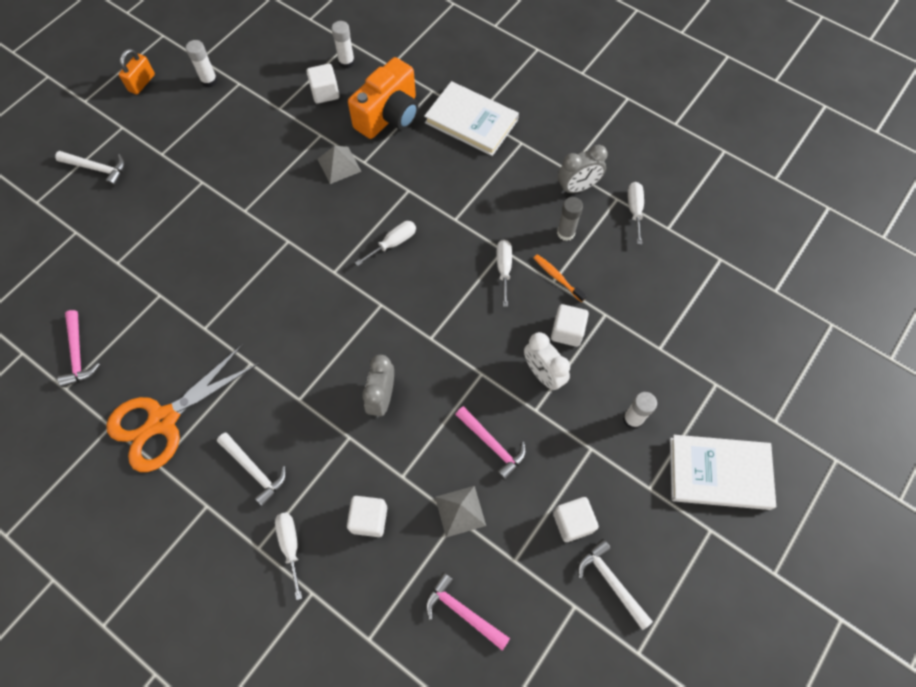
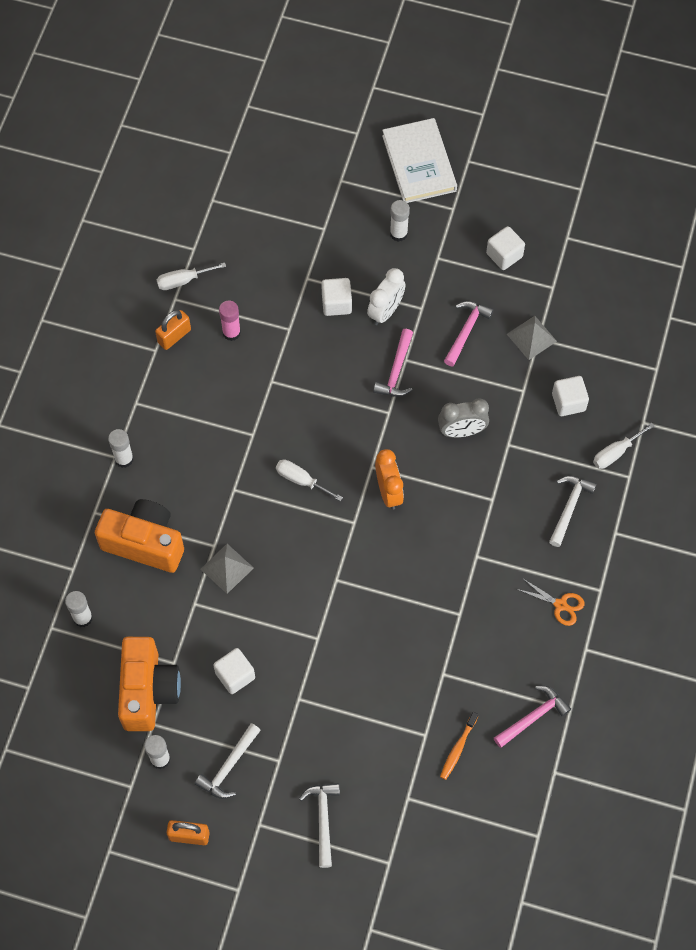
camera: 110 degrees left, 0 degrees up
(163, 420) = (560, 605): orange scissors -> orange scissors, size x0.45
(265, 87) = (148, 691): none -> orange camera
(325, 93) = (135, 623): white cube -> white cube (235, 675)
(349, 310) = (388, 492): none -> orange clock
(462, 611) = (606, 311): pink hammer -> pink hammer (396, 370)
(471, 121) = (124, 459): white book -> white glue stick
(504, 269) = (292, 374): white screwdriver -> none
(557, 277) = (283, 326): orange toothbrush -> orange toothbrush (458, 748)
(566, 233) = (231, 332): grey glue stick -> pink glue stick
(577, 187) = (174, 336): grey clock -> orange padlock
(611, 581) = (537, 217): white hammer -> white hammer (229, 766)

